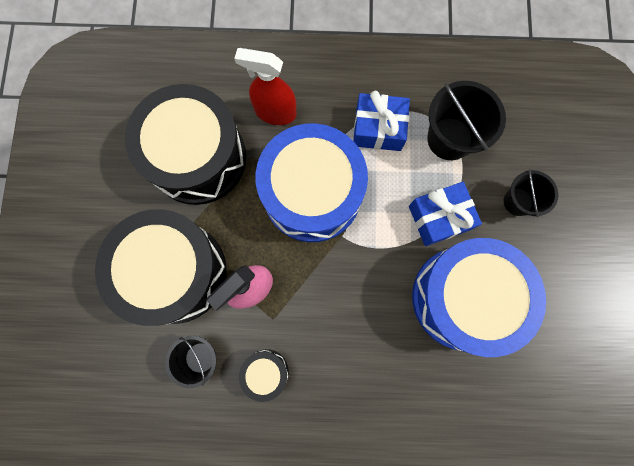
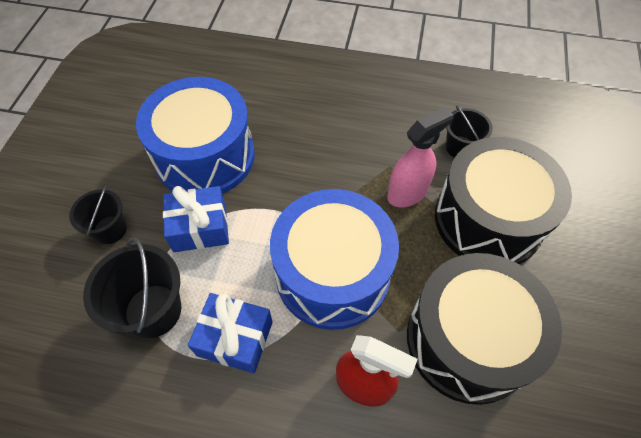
camera: 170 degrees left, 20 degrees down
(266, 372) = (400, 129): black drum -> none

